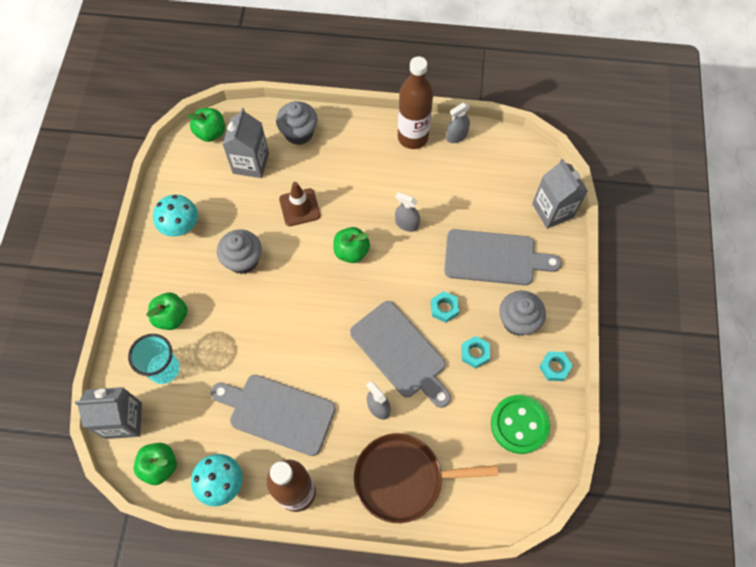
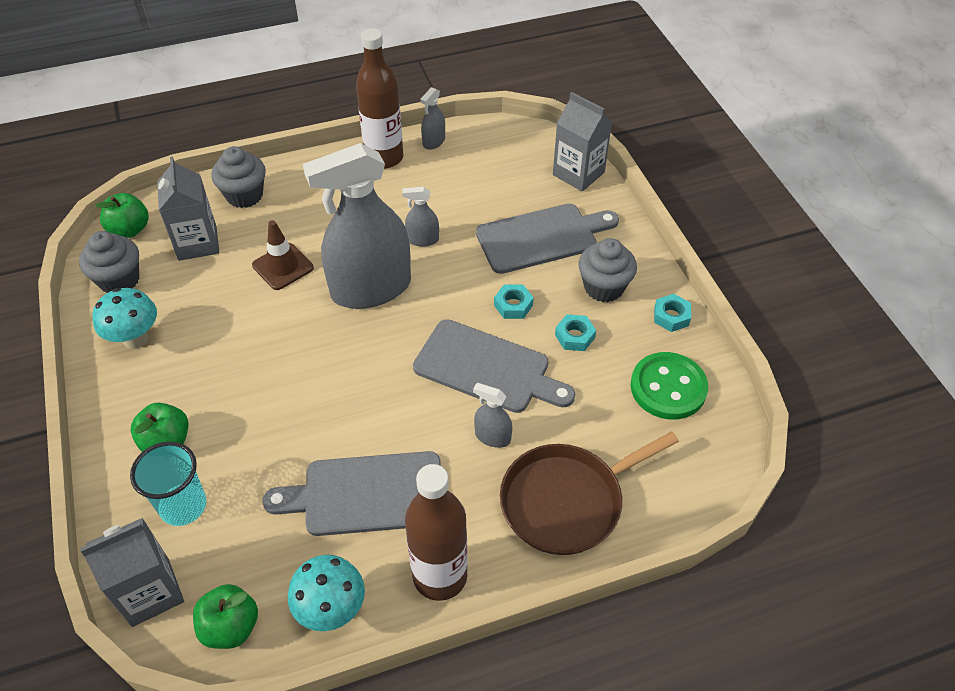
camera: 25 degrees left, 15 degrees down
(243, 260) = (236, 345): grey cupcake -> grey cupcake (119, 280)
(351, 252) = (371, 289): green apple -> grey spray bottle

